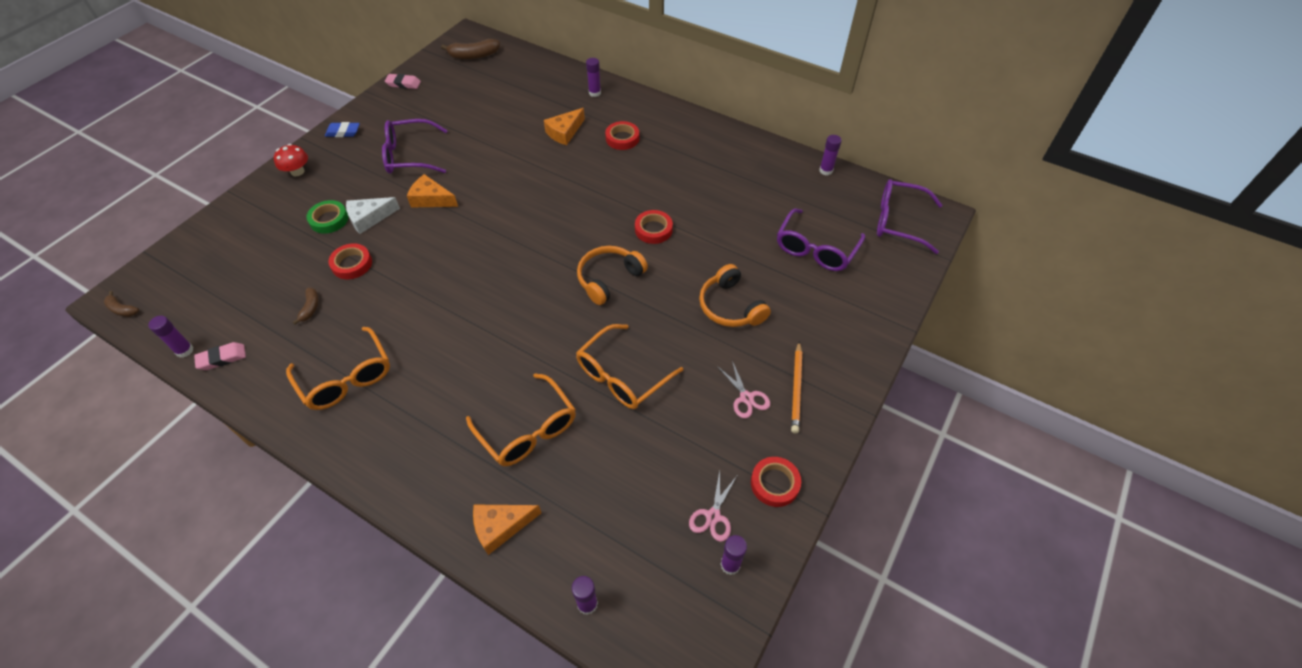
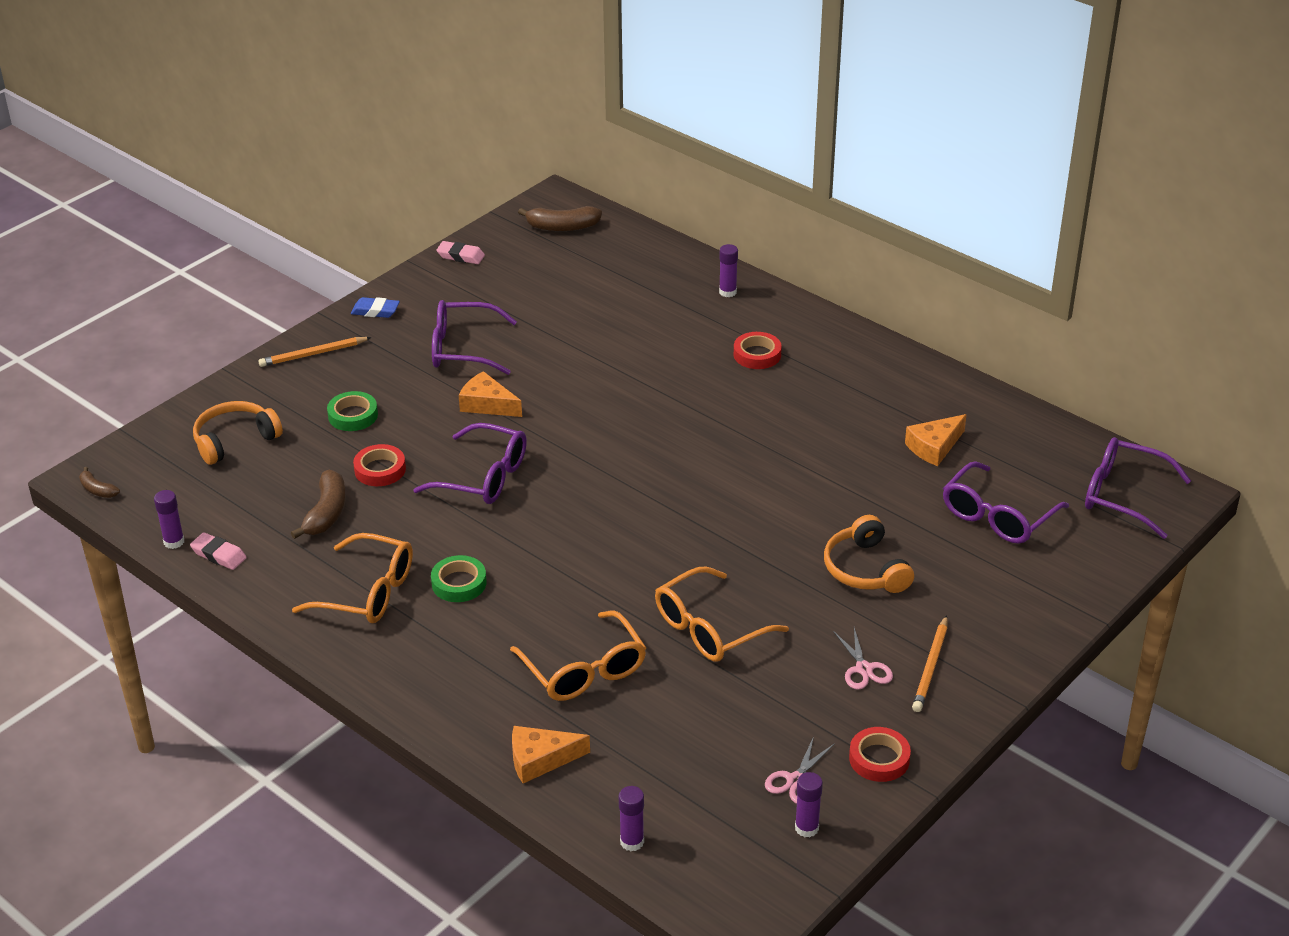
camera: 10 degrees right, 15 degrees down
(222, 358) = (219, 555): pink eraser -> pink eraser turned 45 degrees clockwise
(297, 171) = (313, 354): red mushroom -> orange pencil
(310, 308) = (326, 513): brown banana -> brown banana, size x1.74
(346, 378) = (368, 592): orange glasses -> orange glasses turned 45 degrees counterclockwise
(369, 218) = (404, 419): white cheese -> none
(420, 360) = (459, 583): none -> green tape
(433, 261) = (484, 477): none -> purple glasses
(564, 132) = (677, 339): orange cheese -> orange cheese (934, 447)
(609, 278) = (710, 521): orange headphones -> orange headphones (234, 440)
(653, 230) = (780, 470): red tape -> none
(826, 170) = (1037, 422): purple glue stick -> none

